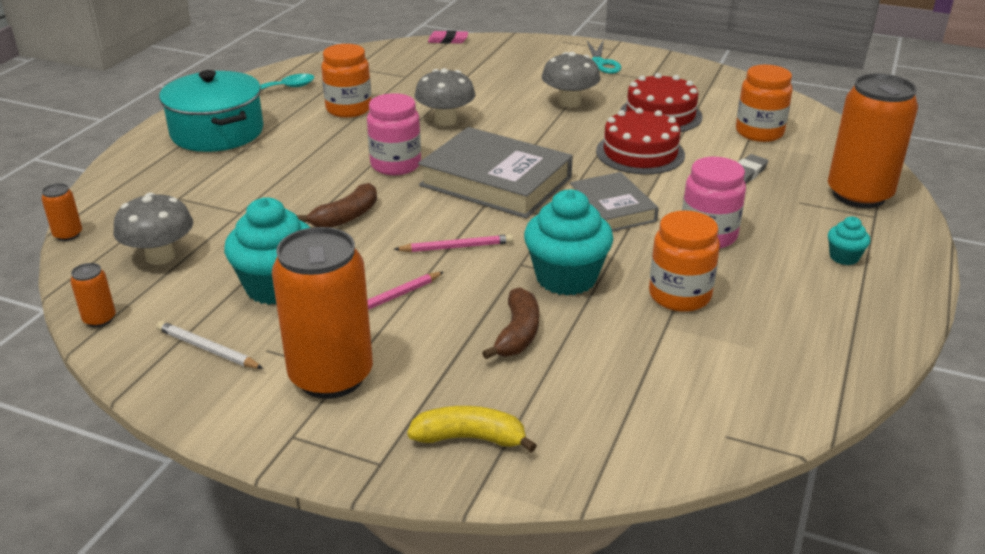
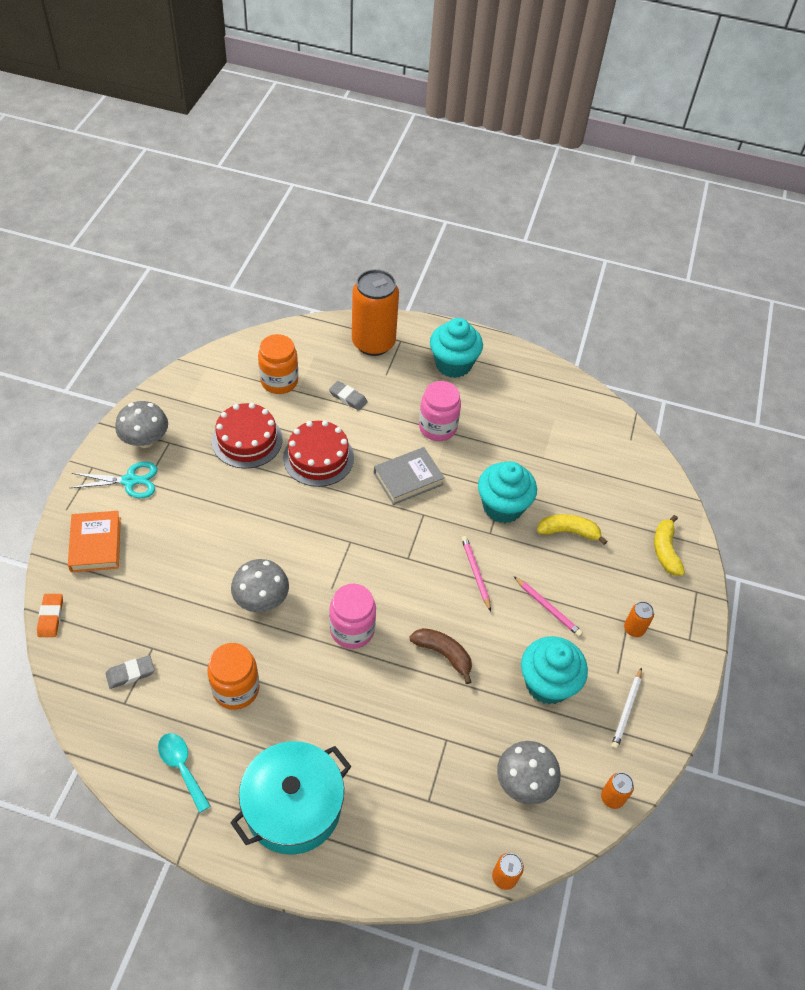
camera: 100 degrees left, 20 degrees up
(331, 376) = (634, 629): orange can -> orange can, size x0.41
(382, 69) = (130, 673): none -> grey eraser
(448, 40) = (51, 617): pink eraser -> orange eraser
(496, 181) = (375, 553): grey book -> none
(517, 334) = (568, 532): brown banana -> yellow banana
(522, 53) = (95, 544): none -> orange book
(569, 102) = (221, 504): grey mushroom -> grey mushroom (145, 440)
(679, 295) = (511, 448): orange jar -> none
(844, 257) = (453, 364): turquoise cupcake -> turquoise cupcake, size x2.07

